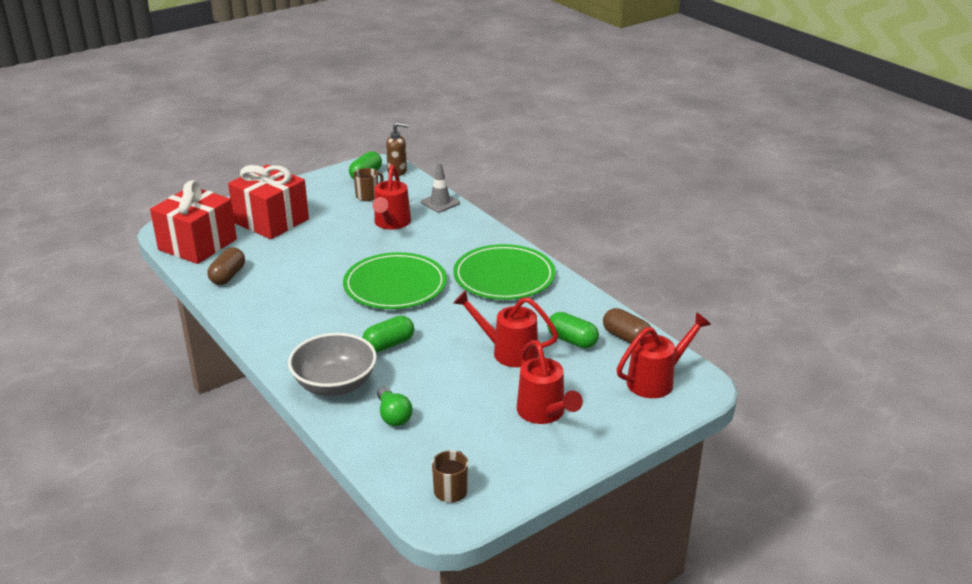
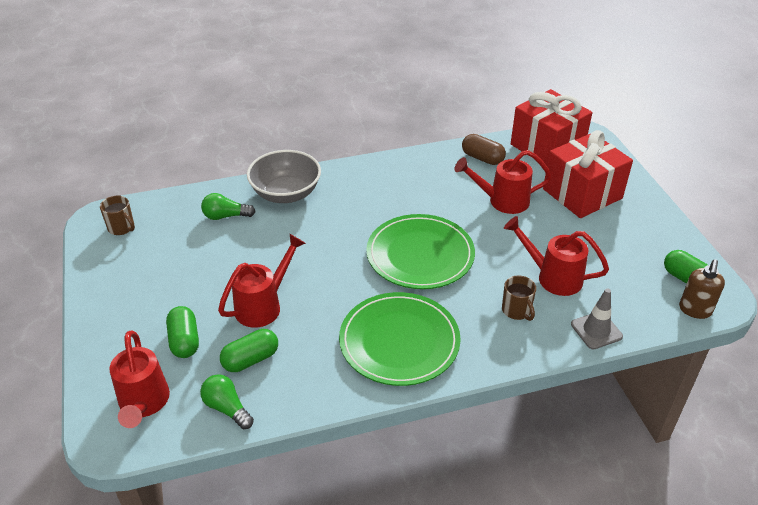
camera: 110 degrees right, 10 degrees up
(368, 196) = (627, 271): brown mug -> brown mug (517, 311)
(389, 344) = (322, 232): green capsule -> green capsule (184, 341)
(544, 413) = (162, 303): red watering can -> red watering can (502, 201)
(626, 337) = (227, 408): brown capsule -> green light bulb

